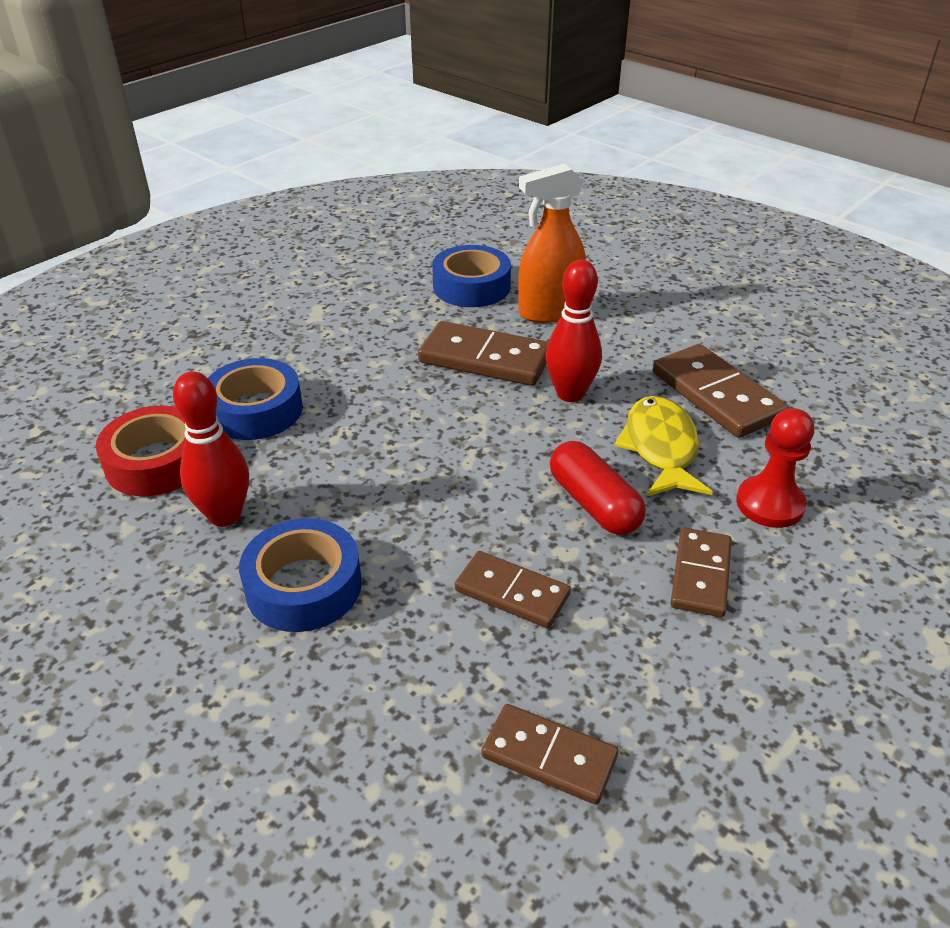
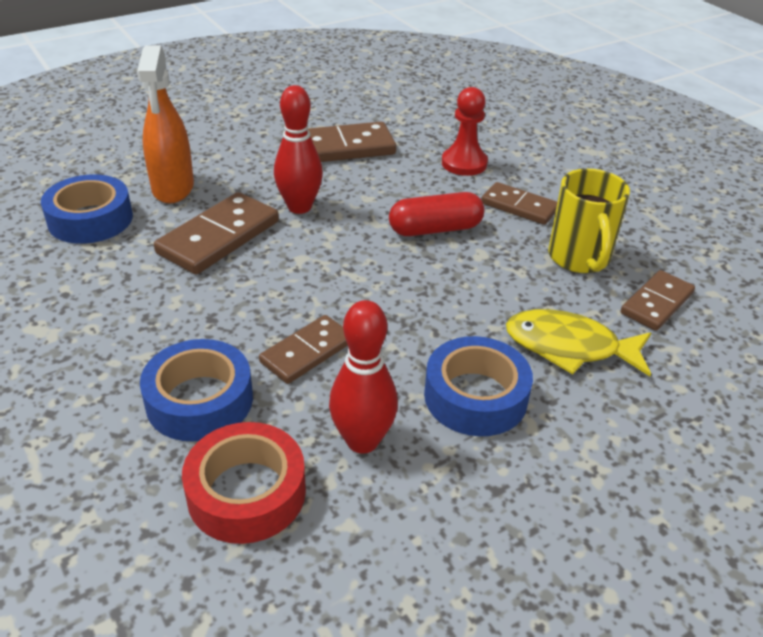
camera: 75 degrees left, 0 degrees up
(512, 592) = (513, 286): brown domino -> brown domino (307, 352)
(611, 655) = (579, 259): none -> yellow mug
(660, 448) = (388, 186): yellow fish -> yellow fish (569, 347)

